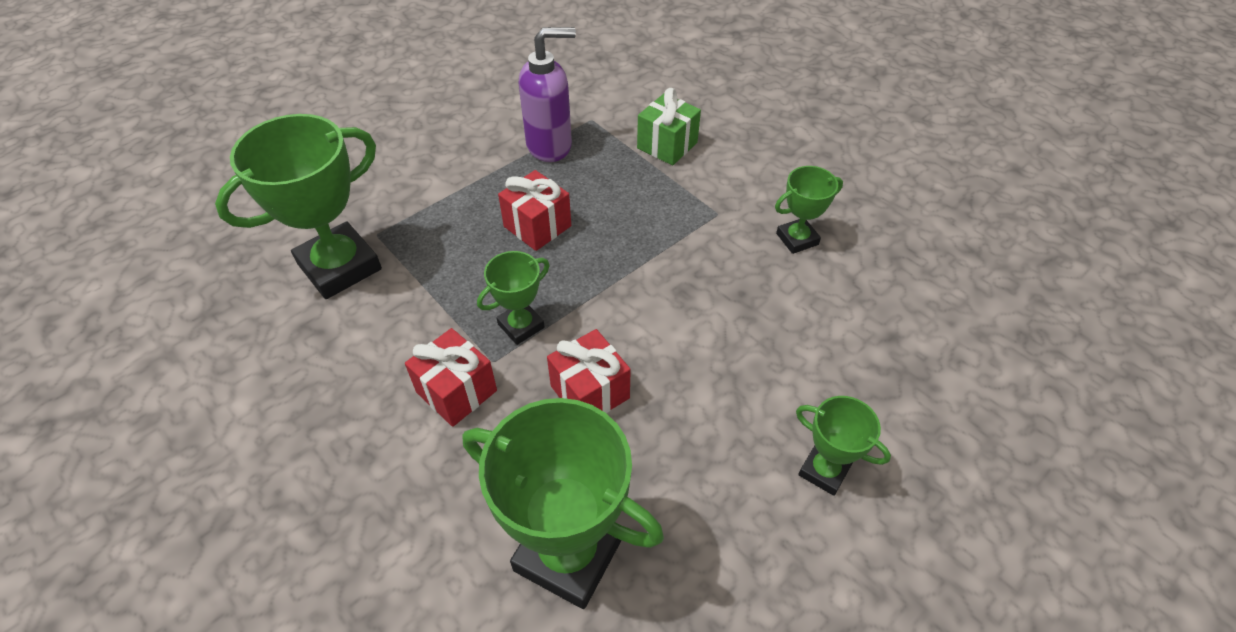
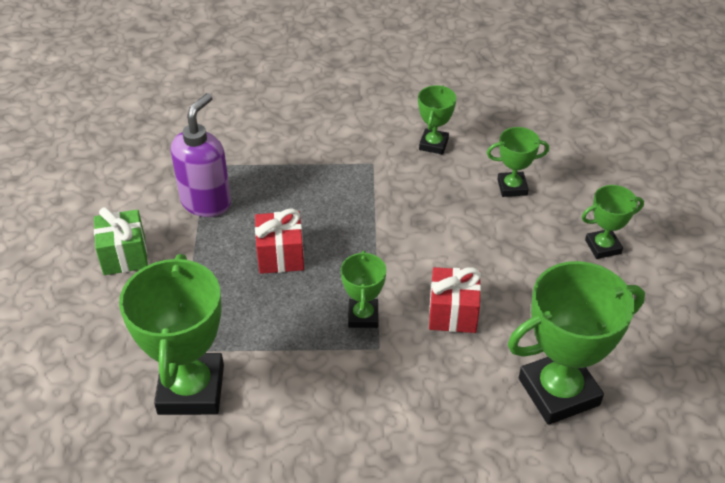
camera: 50 degrees left, 5 degrees down
(456, 391) = (385, 381): red gift -> none
(667, 145) = (282, 145): green gift -> green gift (124, 256)
(815, 335) = (512, 187): none -> green trophy

